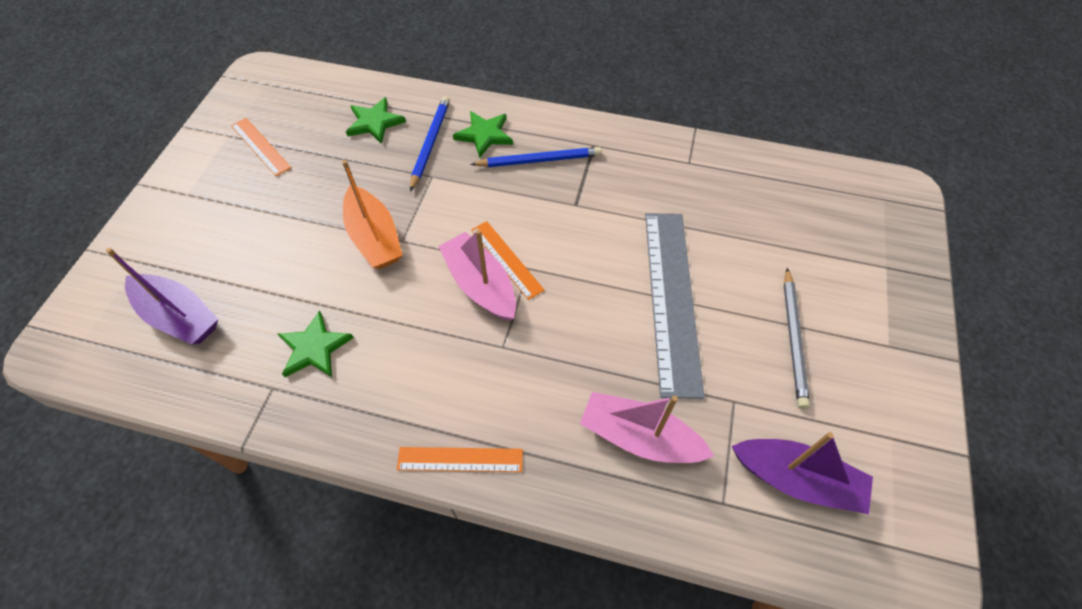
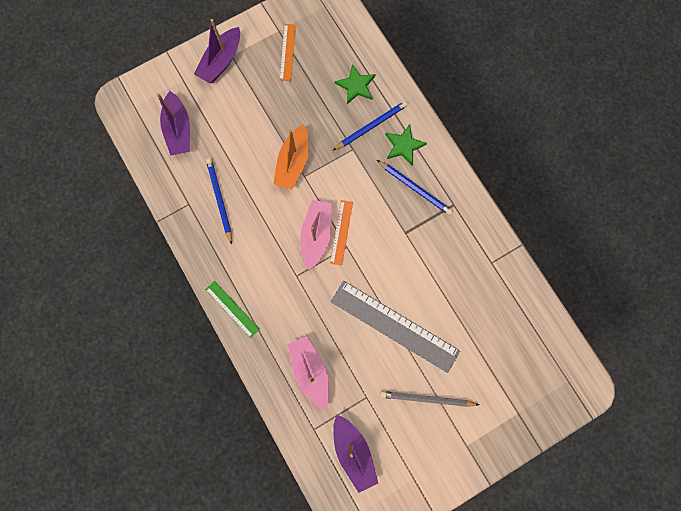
camera: 45 degrees right, 20 degrees up
(178, 208) = (221, 61): none -> purple boat
(314, 348) = (219, 200): green star -> blue pencil
(460, 459) = (232, 309): orange ruler -> green ruler
(671, 298) = (394, 326): grey ruler -> grey ruler turned 75 degrees clockwise
(793, 339) = (427, 399): grey pencil -> grey pencil turned 45 degrees clockwise

